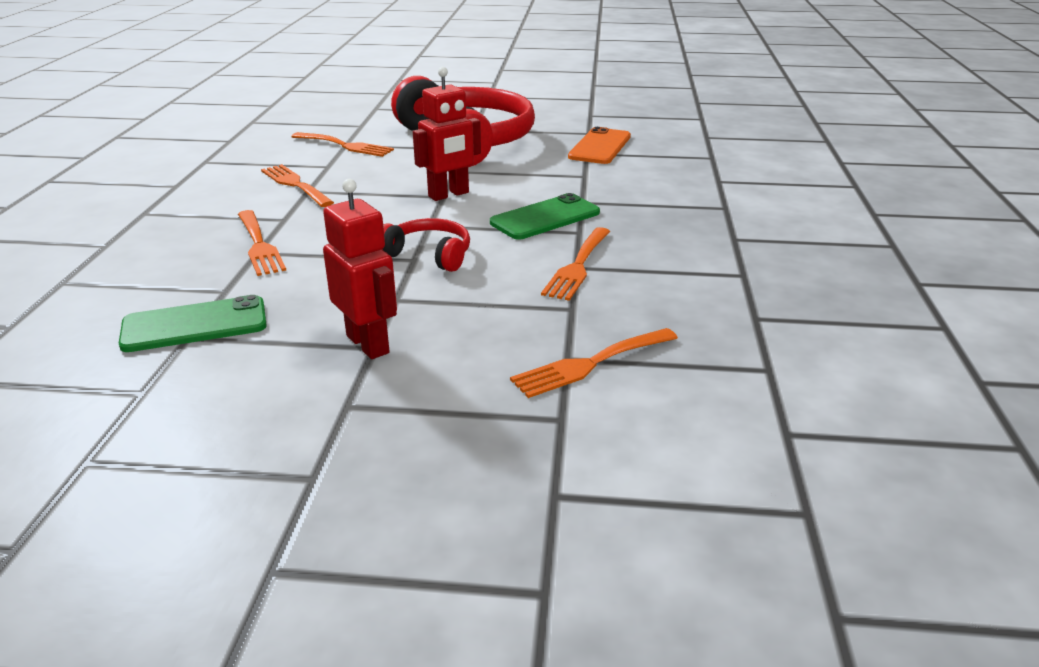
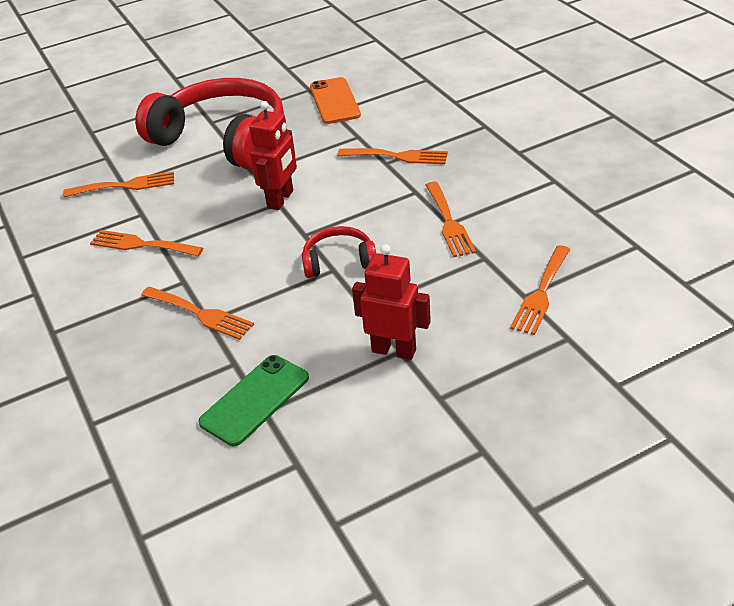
camera: 30 degrees left, 10 degrees up
(545, 218) = (378, 189): green phone -> none
(601, 201) = (397, 156): none -> orange fork

